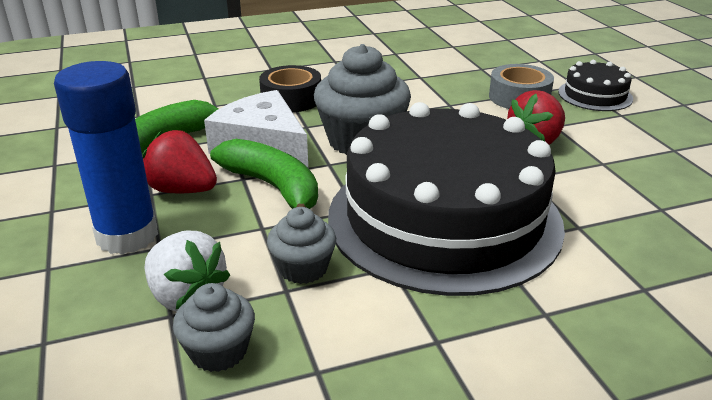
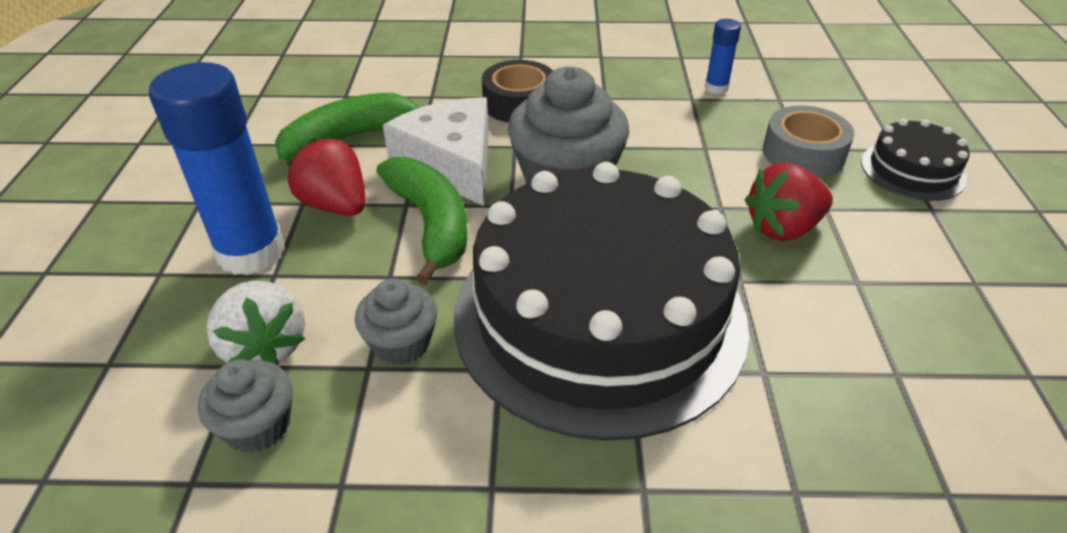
camera: 20 degrees right, 10 degrees up
(433, 68) = (716, 88): none -> blue glue stick

